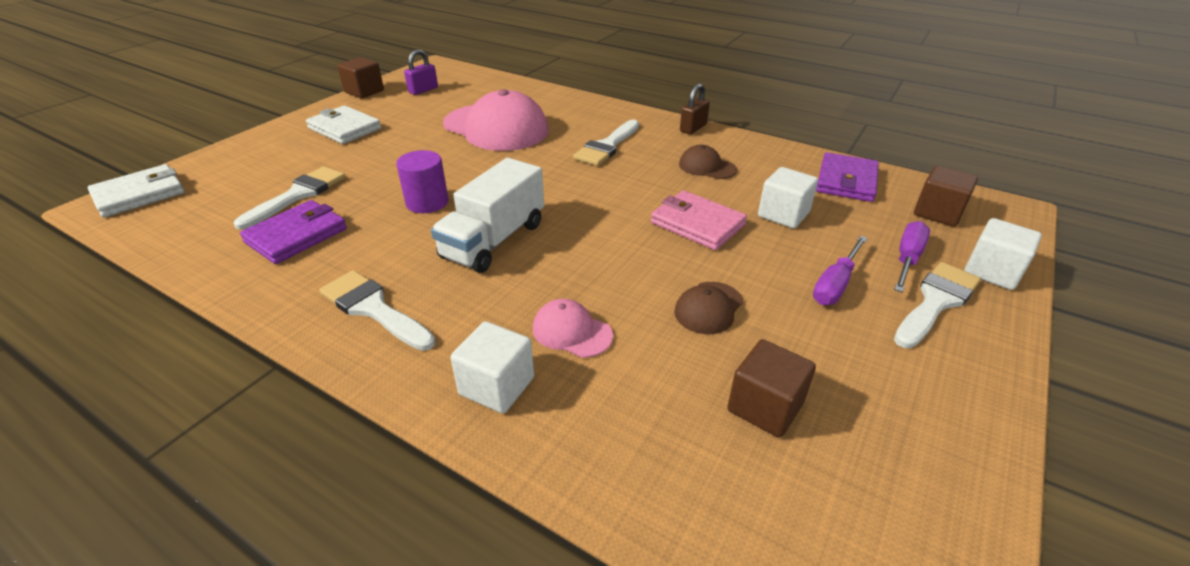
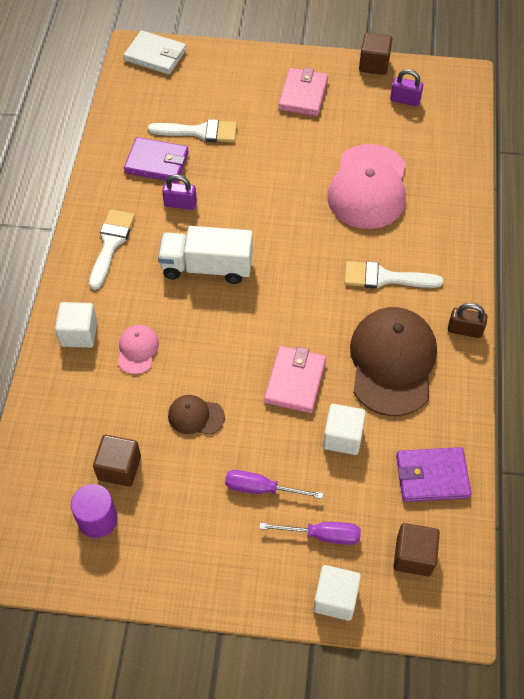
camera: 65 degrees right, 20 degrees up
(345, 128) = (303, 95): white wallet -> pink wallet
(380, 235) = (180, 204): none -> purple padlock
(427, 202) = (231, 206): purple cylinder -> purple cylinder (97, 519)
(707, 167) = (392, 362): brown cap -> brown cap, size x2.17
(936, 302) = (272, 558): white brush -> none

